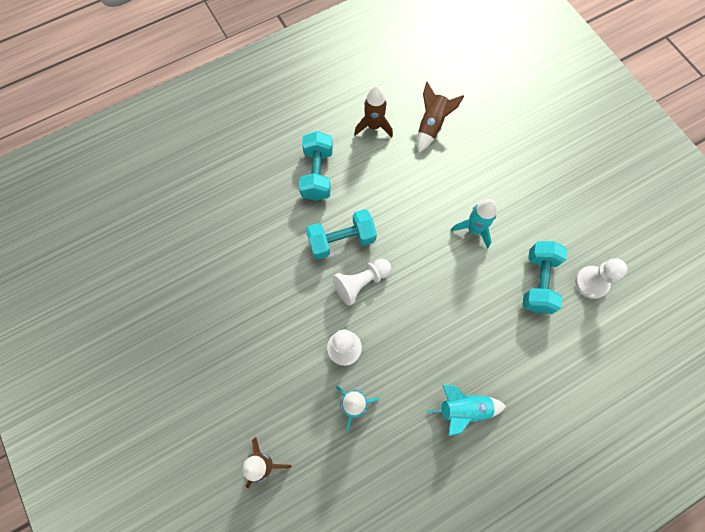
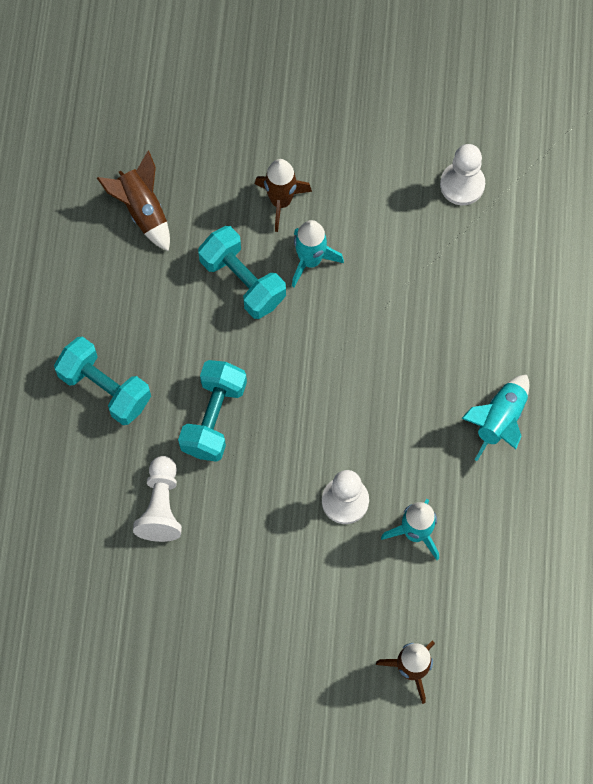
camera: 55 degrees left, 0 degrees up
(361, 283) = (282, 431): white pawn -> white pawn (161, 506)
(373, 126) = (90, 277): brown rocket -> brown rocket (281, 201)
(538, 282) = (421, 239): turquoise dumbbell -> turquoise dumbbell (242, 281)

